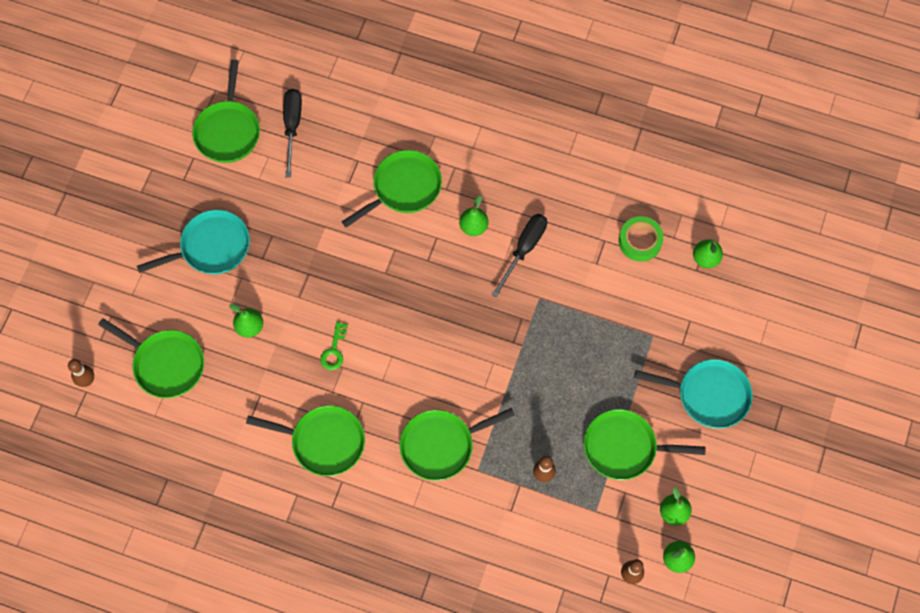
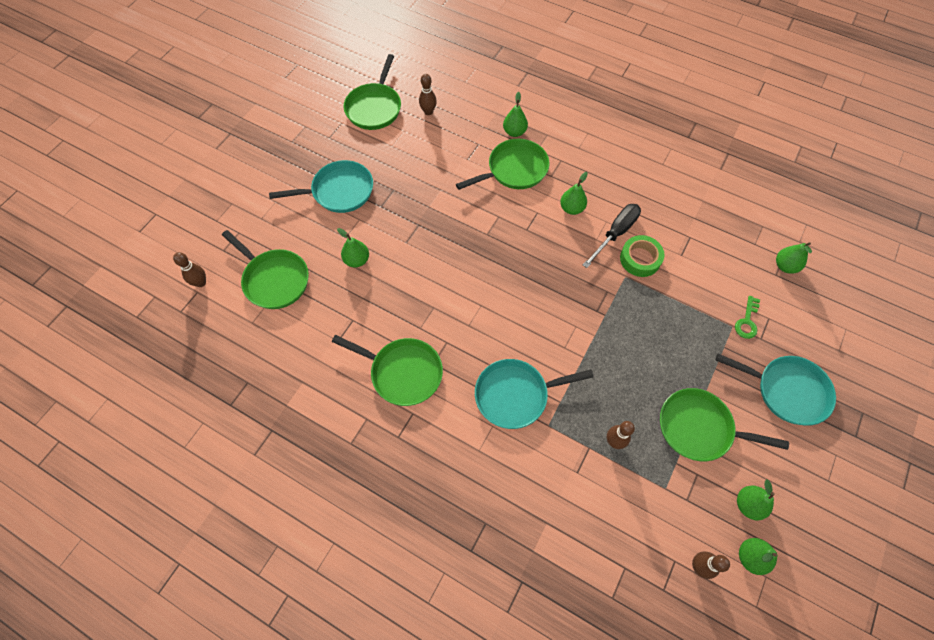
camera: 10 degrees right, 5 degrees down
(292, 127) = (428, 112): black screwdriver -> brown bowling pin
(334, 350) = (429, 292): green key -> green key (747, 321)
(397, 138) = (514, 132): none -> green pear
(441, 445) = (515, 395): green pan -> turquoise pan
(640, 241) = (723, 242): green tape -> green tape (640, 259)

